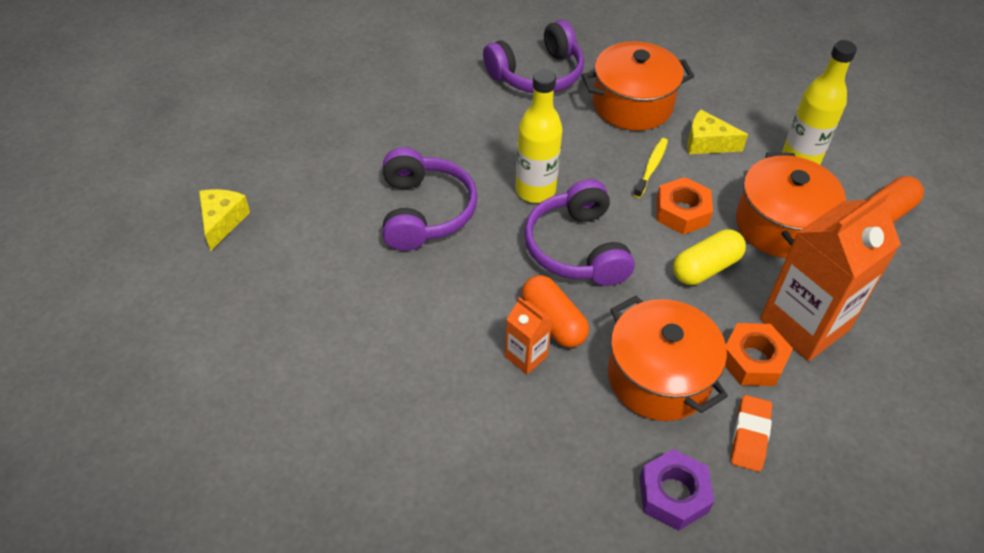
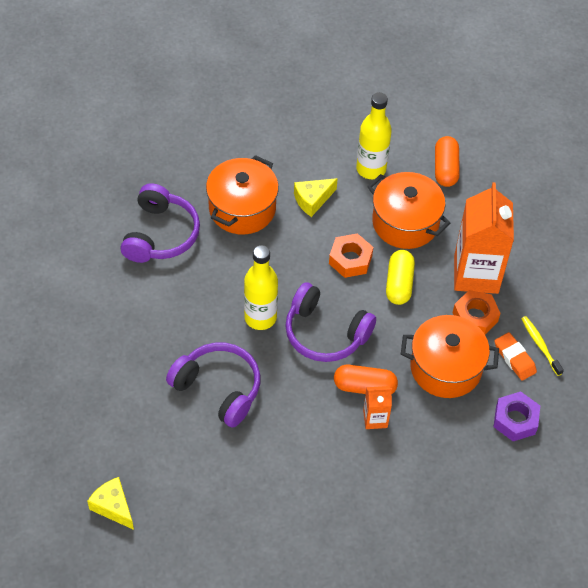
camera: 50 degrees left, 5 degrees up
(651, 167) = (302, 244): yellow toothbrush -> yellow toothbrush (540, 345)

